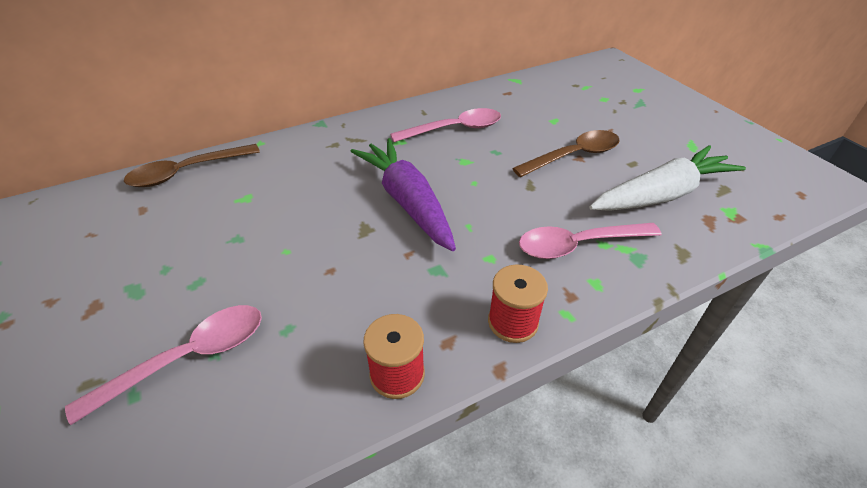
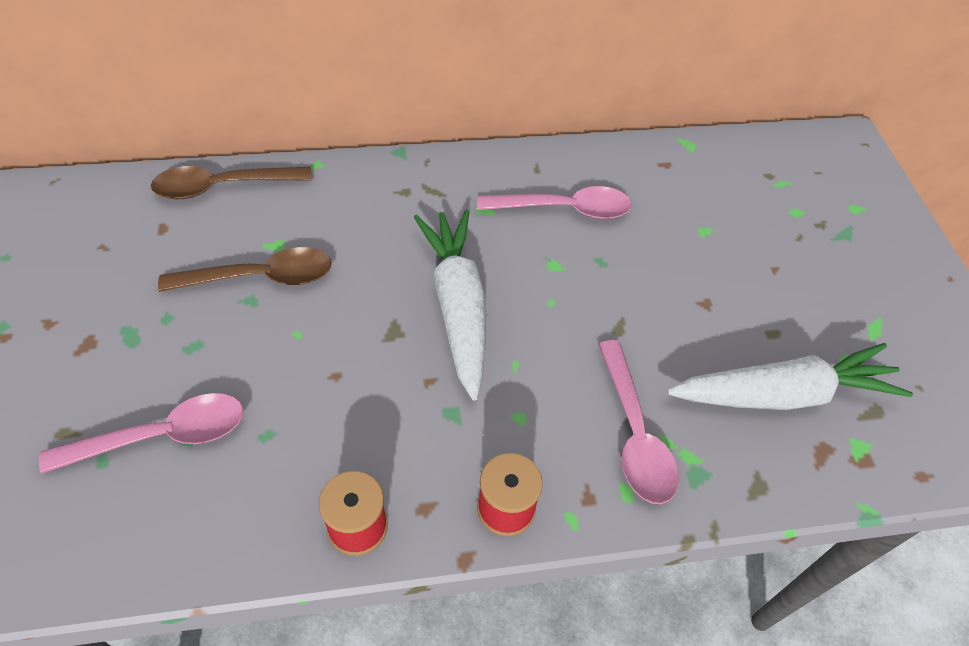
camera: 15 degrees right, 10 degrees up
(407, 201) = (457, 306): purple carrot -> white carrot
(573, 156) = (699, 298): brown spoon -> brown spoon (260, 277)
(578, 245) = (634, 433): pink spoon -> pink spoon turned 105 degrees counterclockwise

